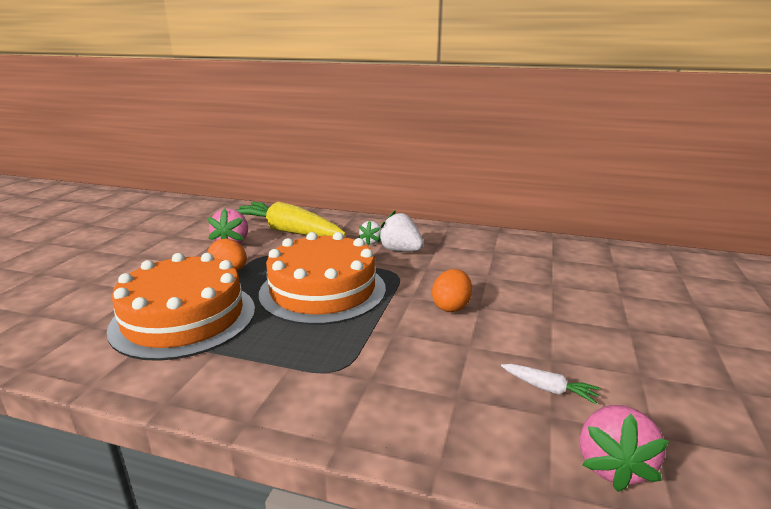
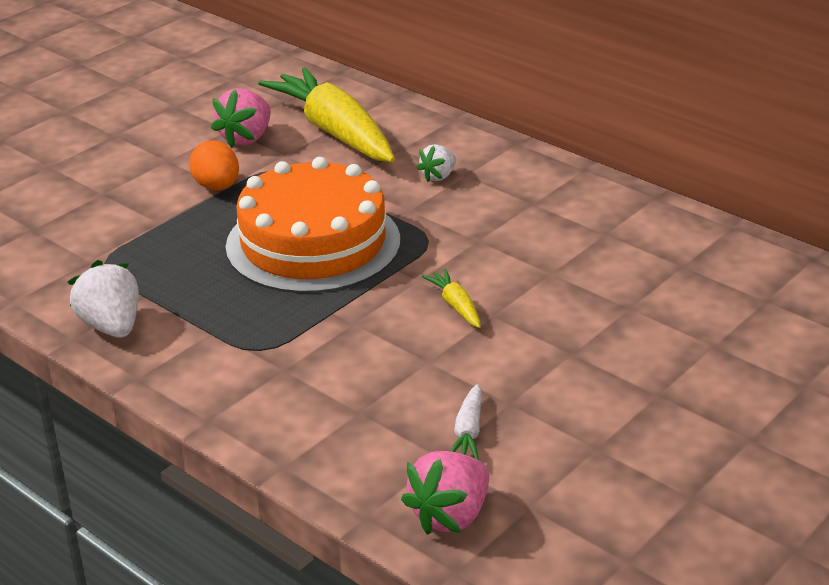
camera: 25 degrees right, 10 degrees up
(184, 318) = (132, 244): orange cake -> none
(400, 250) = (467, 201): white strawberry -> white strawberry (111, 326)
(451, 306) = (456, 305): orange egg -> yellow carrot
(549, 389) = (468, 432): white carrot -> white carrot turned 45 degrees clockwise

